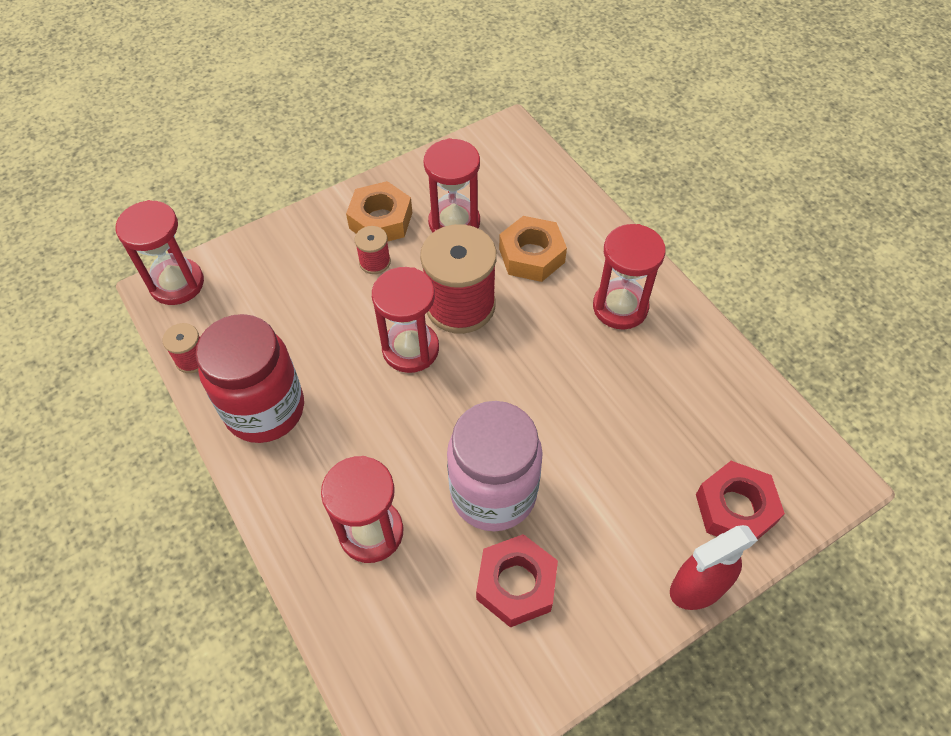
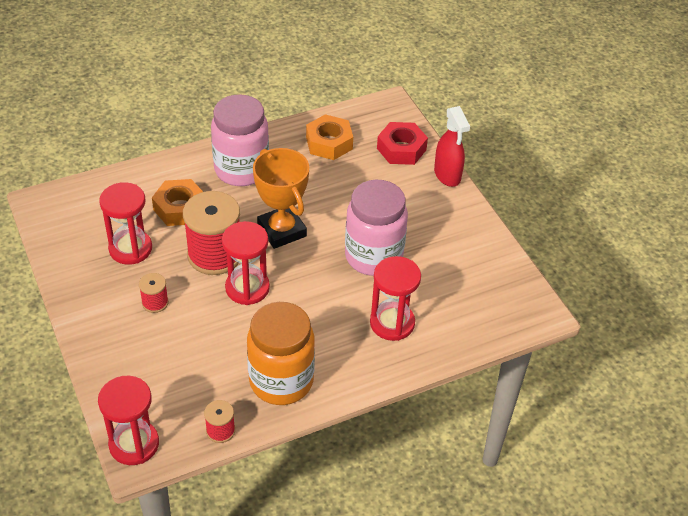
camera: 85 degrees left, 10 degrees down
(265, 409) = (281, 381): red jar -> orange jar
(380, 220) = (110, 295): orange nut -> orange nut (329, 143)
(516, 584) = (437, 254): red nut -> none
(518, 371) = (281, 230): none -> orange trophy
(620, 307) = (241, 170): red hourglass -> pink jar

